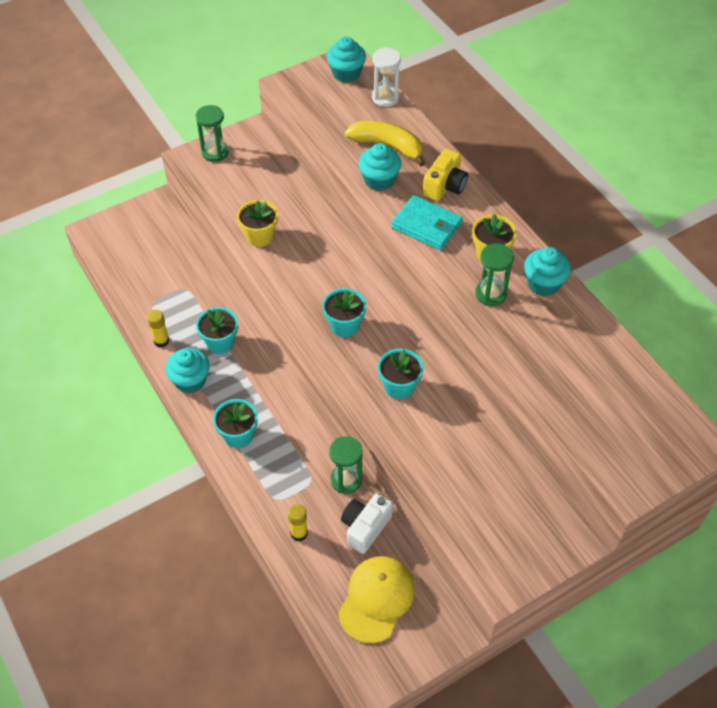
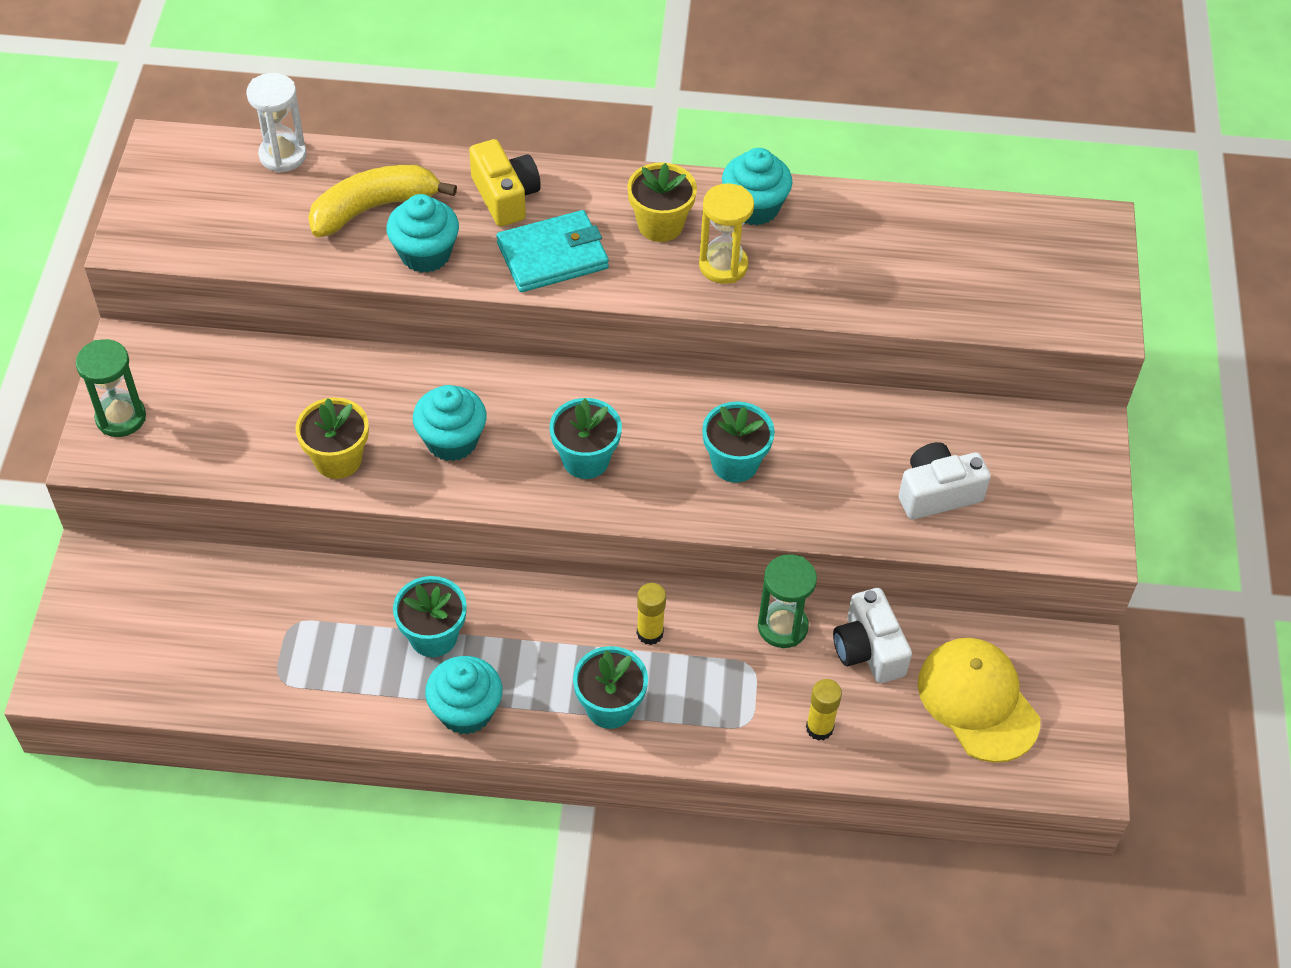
camera: 55 degrees left, 0 degrees up
(161, 341) = (361, 707): yellow glue stick -> yellow glue stick (650, 633)
(346, 73) = (189, 166): turquoise cupcake -> turquoise cupcake (452, 441)
(464, 488) = (937, 493): none -> white camera
(490, 294) = (723, 266): green hourglass -> yellow hourglass

